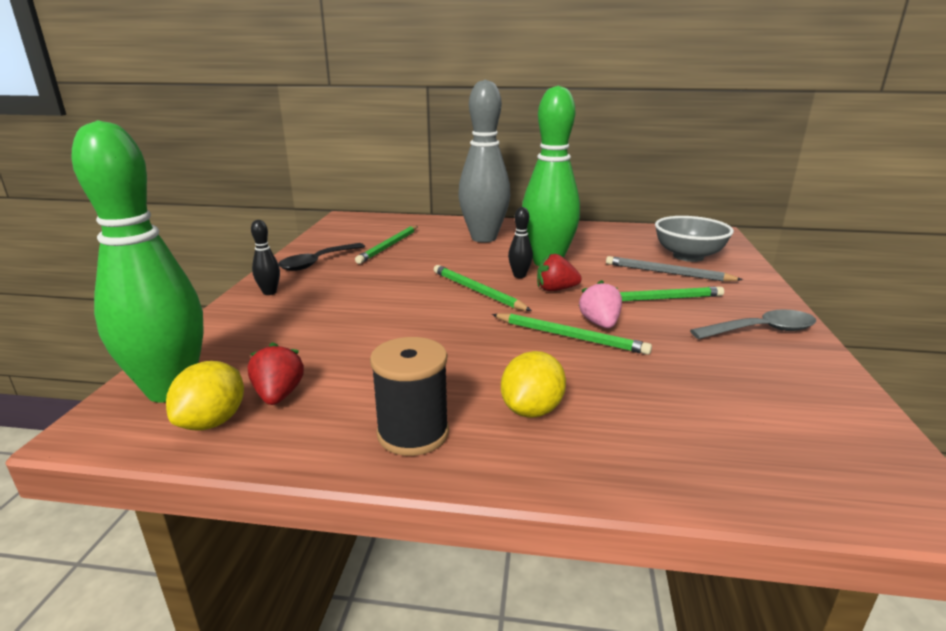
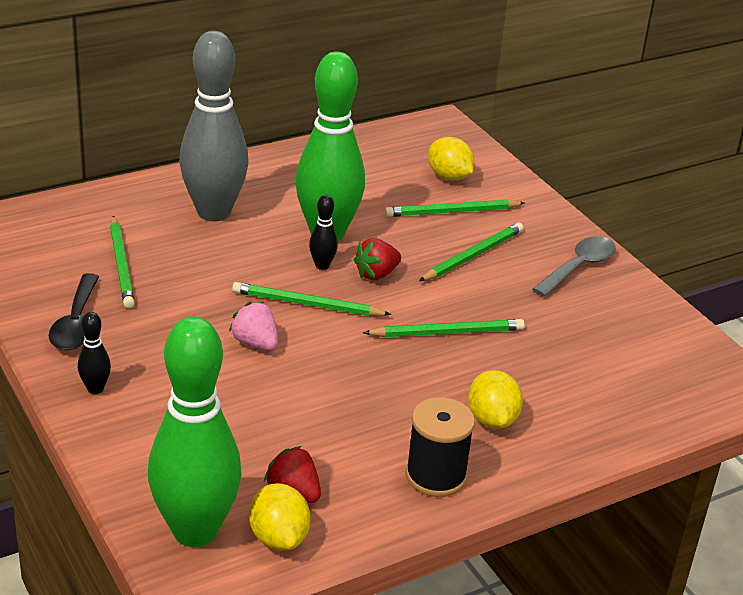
camera: 40 degrees left, 10 degrees up
(600, 324) = (456, 307): pink strawberry -> pink strawberry (255, 343)
(667, 273) = (452, 212): grey pencil -> green pencil
(688, 256) = (449, 177): grey bowl -> yellow lemon

